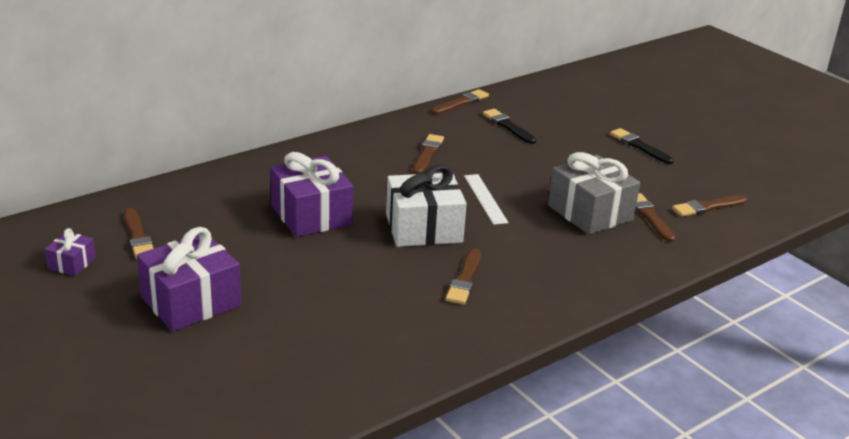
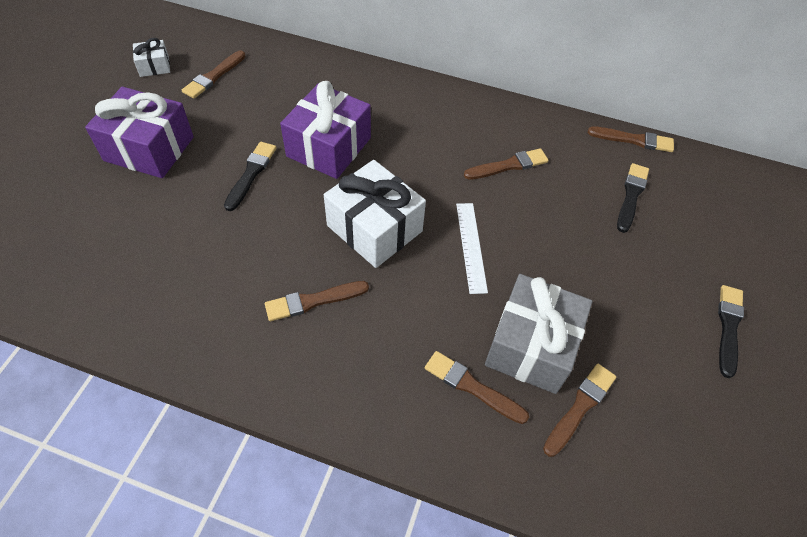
camera: 55 degrees right, 25 degrees up
(71, 263) = (154, 66): purple gift -> white gift
(294, 260) = (251, 174): none -> black brush
(485, 199) = (471, 246): white ruler -> white ruler turned 45 degrees counterclockwise
(708, 207) = (664, 461): brown brush -> brown brush (472, 387)

